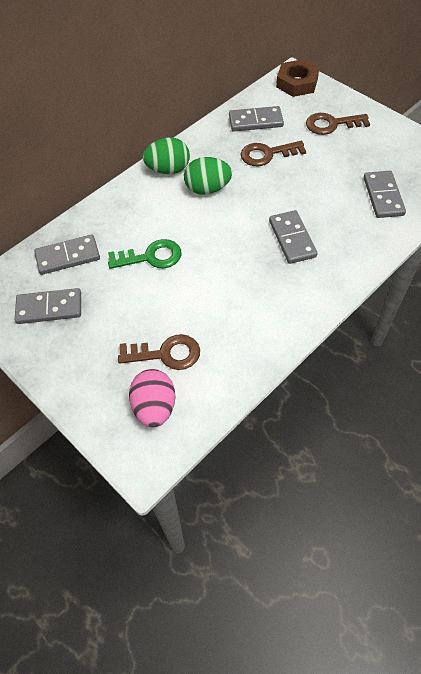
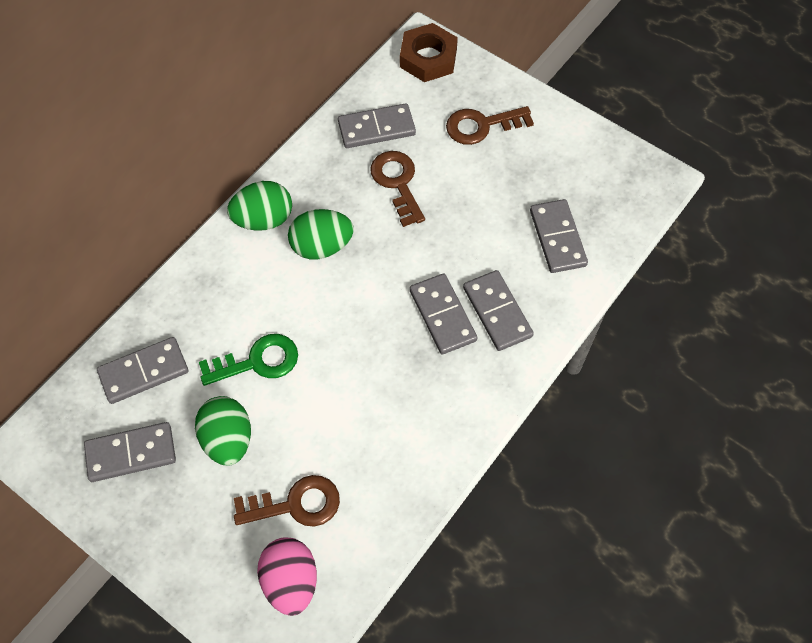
camera: 10 degrees left, 5 degrees up
(121, 305) = (228, 439): none -> green egg
(267, 154) = (397, 183): brown key -> brown key turned 90 degrees clockwise
(333, 240) = (497, 312): none -> grey domino

